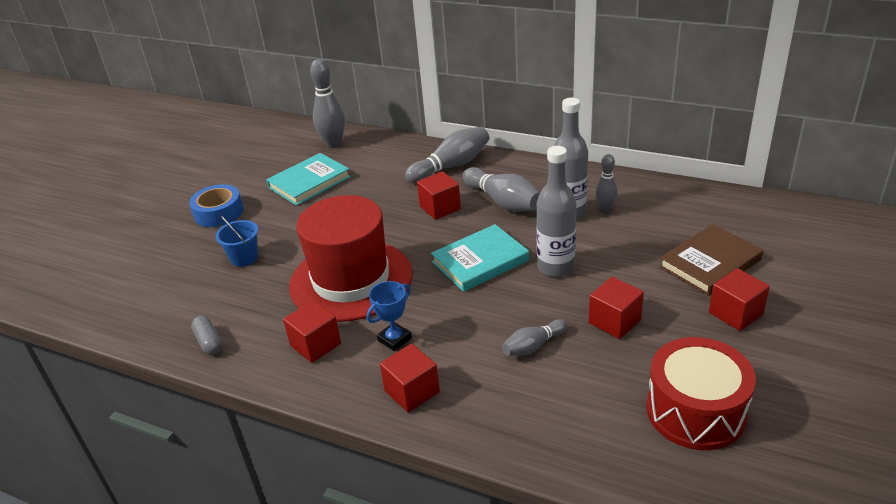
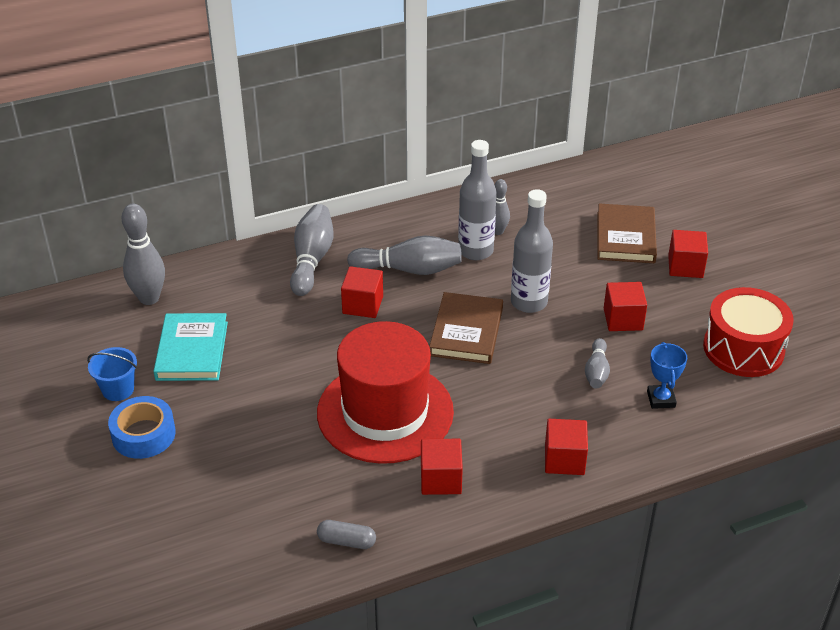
camera: 50 degrees left, 5 degrees up
(244, 258) = (251, 457): blue bucket -> blue bucket (118, 389)
(394, 339) = (495, 433): blue trophy -> blue trophy (661, 399)
(480, 261) = (466, 332): turquoise book -> brown book

